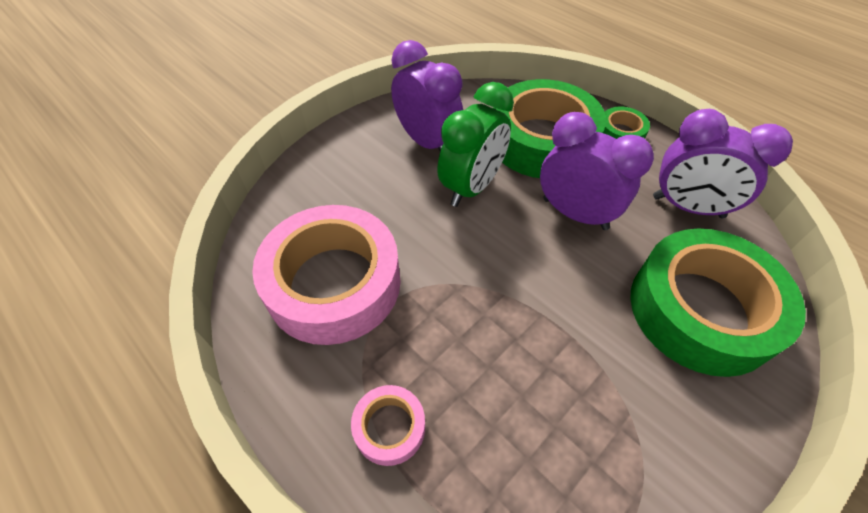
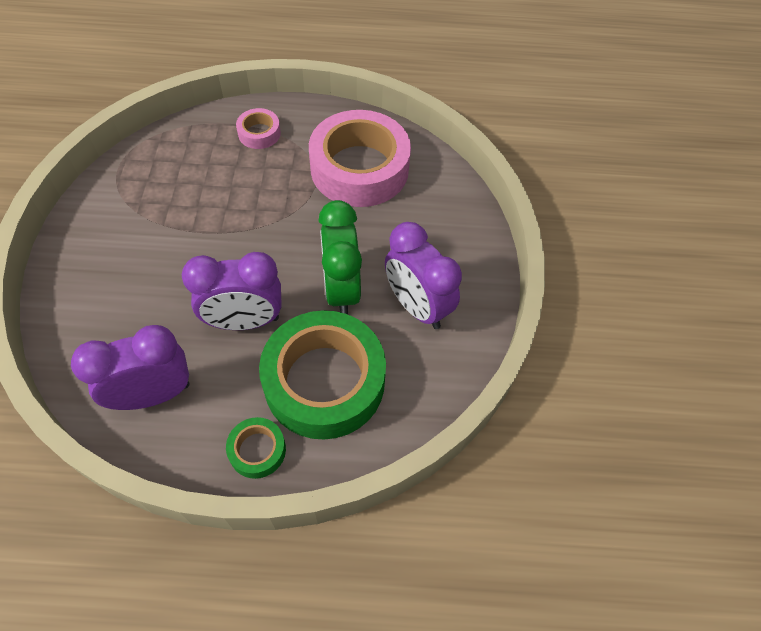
camera: 135 degrees right, 5 degrees up
(427, 142) = (417, 306): purple clock -> purple clock turned 45 degrees clockwise
(701, 310) = (113, 302): green tape -> none

